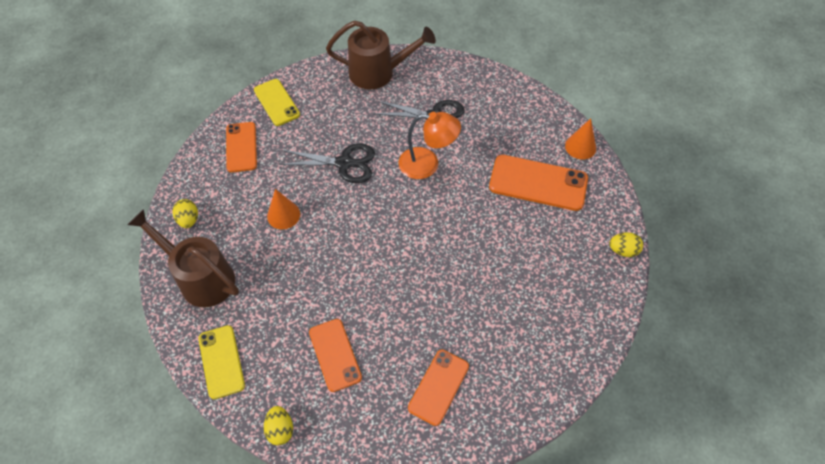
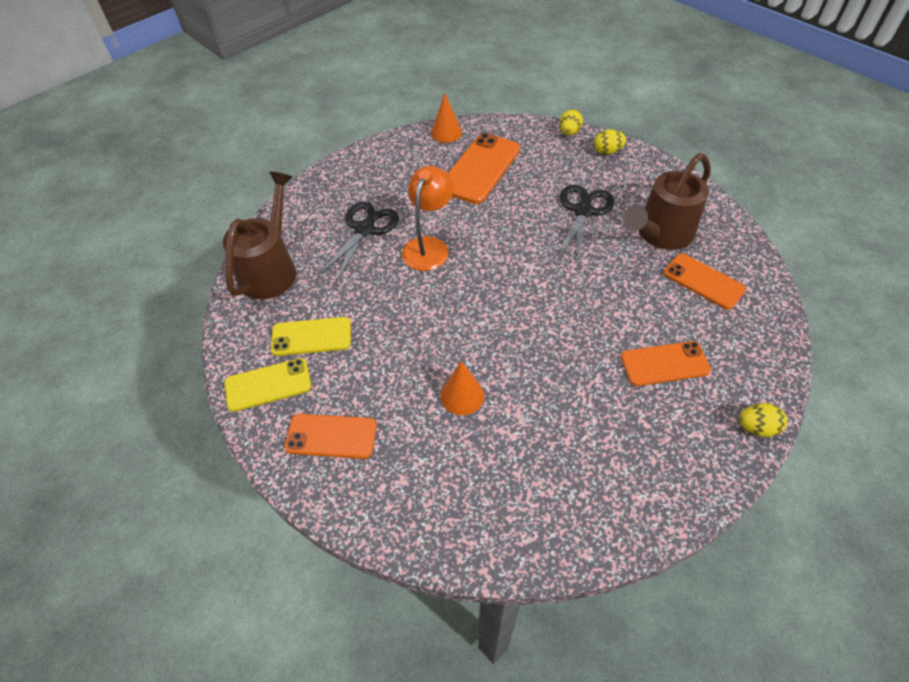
camera: 75 degrees left, 5 degrees down
(189, 220) = (440, 517): yellow egg -> yellow egg (607, 151)
(200, 277) = (541, 505): brown watering can -> brown watering can (660, 234)
(221, 361) = (669, 486): yellow phone -> yellow phone (311, 337)
(344, 163) = (401, 322): black scissors -> black scissors (583, 211)

